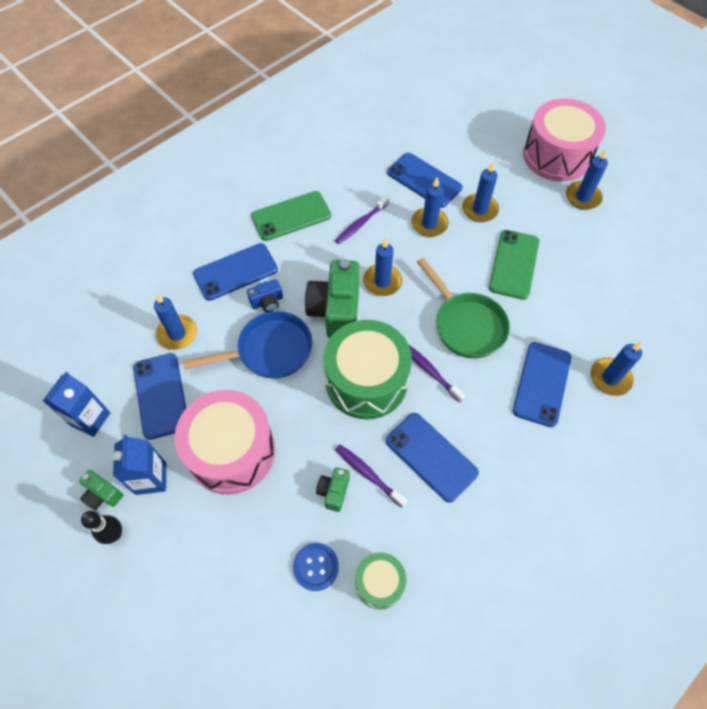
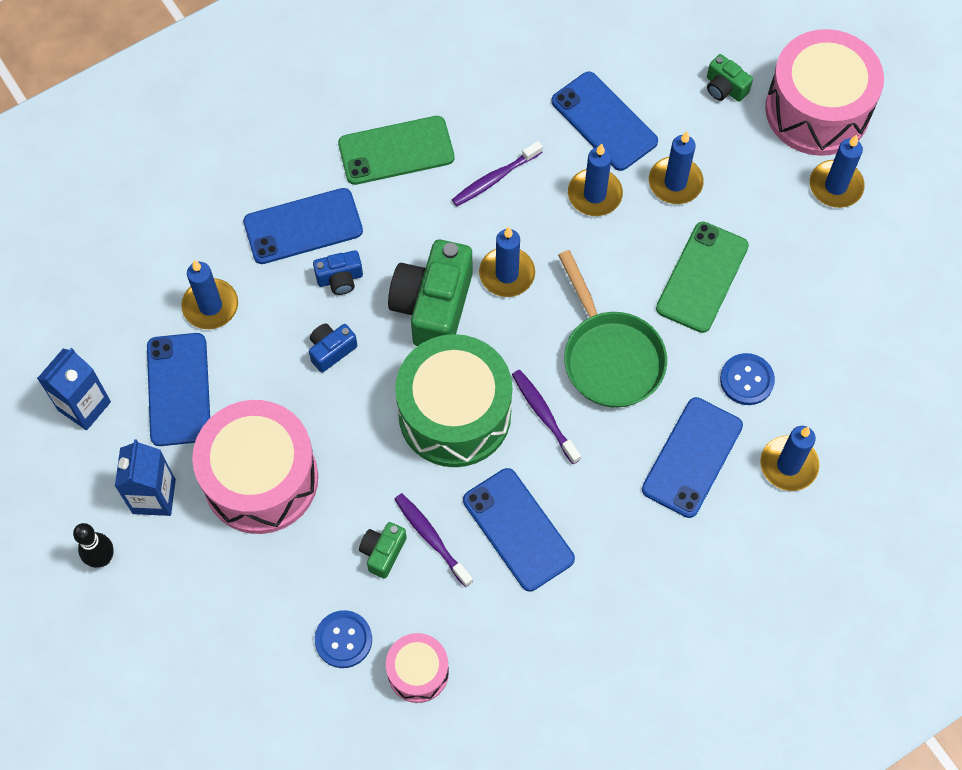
camera: 10 degrees right, 5 degrees up
(102, 494) = (91, 506): green camera -> green camera (724, 88)
(269, 351) = (331, 350): blue pan -> blue camera
(379, 583) = (418, 672): green drum -> pink drum
(563, 325) = (746, 380): none -> blue button

